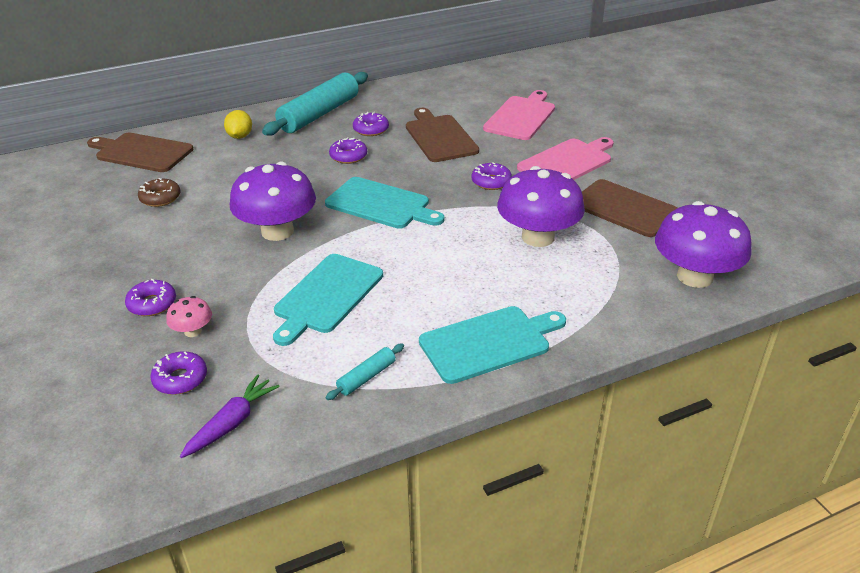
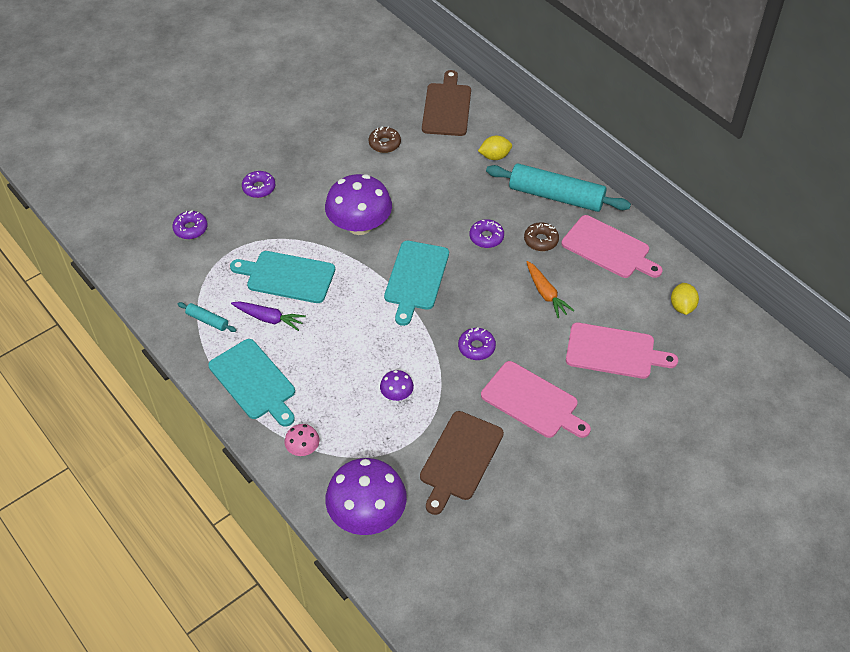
camera: 75 degrees right, 15 degrees up
(193, 331) = (236, 218): pink mushroom -> pink mushroom (303, 448)
(232, 423) = (158, 266): purple carrot -> purple carrot (269, 318)
(371, 129) = (541, 240): purple donut -> brown donut
(400, 101) = (608, 248): none -> pink cutting board
(439, 137) = (546, 294): brown cutting board -> orange carrot
(483, 82) = (682, 306): none -> yellow lemon
(538, 237) = (397, 394): purple mushroom -> purple mushroom, size x0.45

